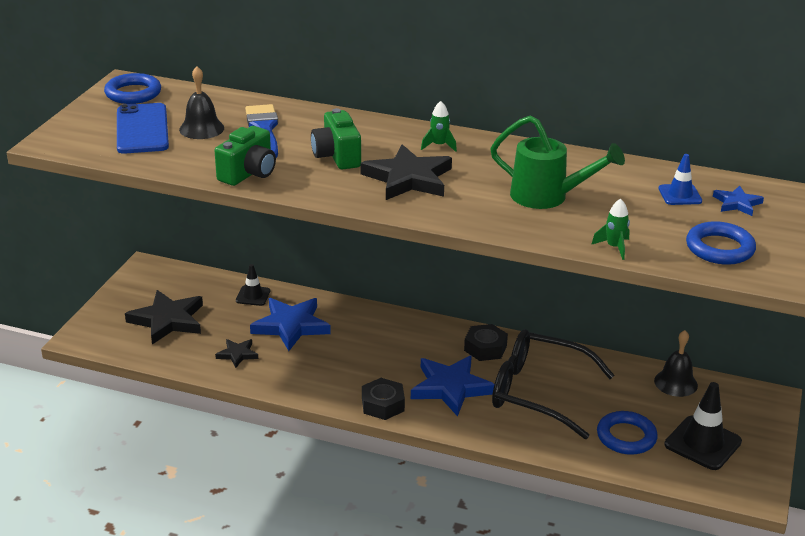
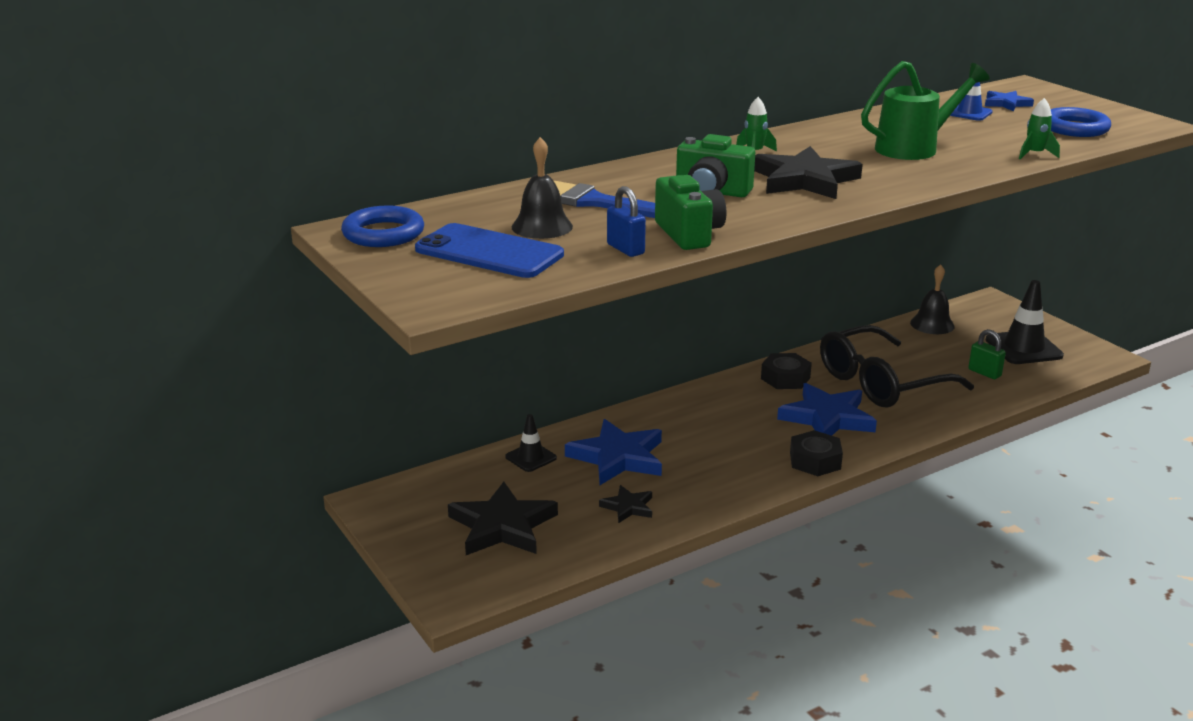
camera: 50 degrees left, 5 degrees down
(197, 163) = (625, 249): none -> blue padlock
(626, 437) = (984, 373): blue ring -> green padlock

